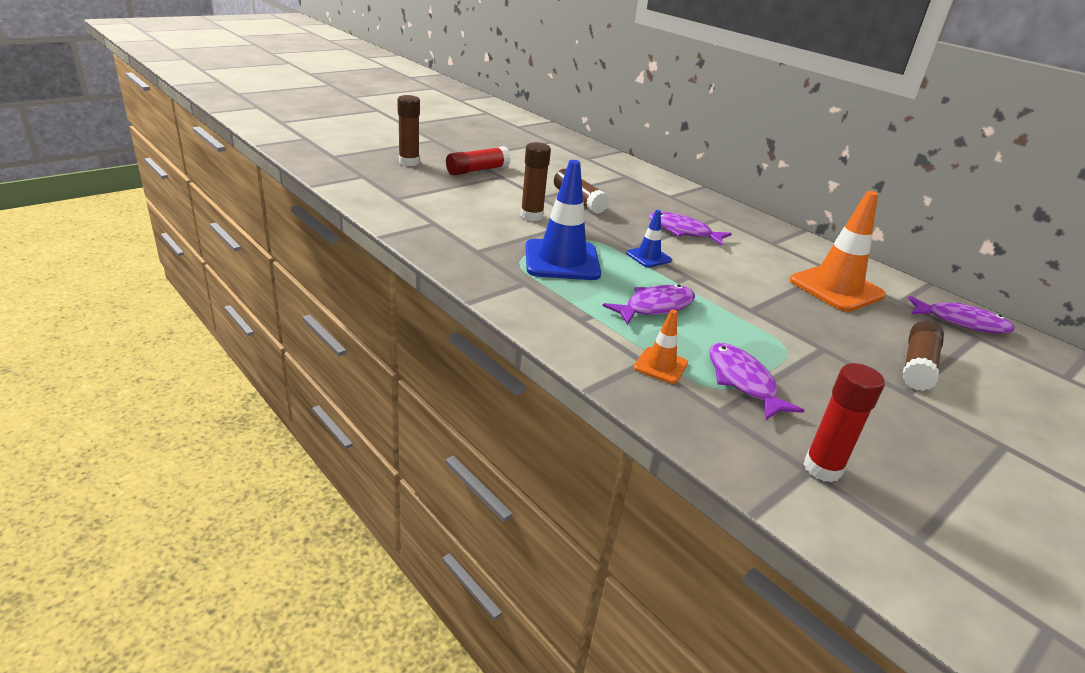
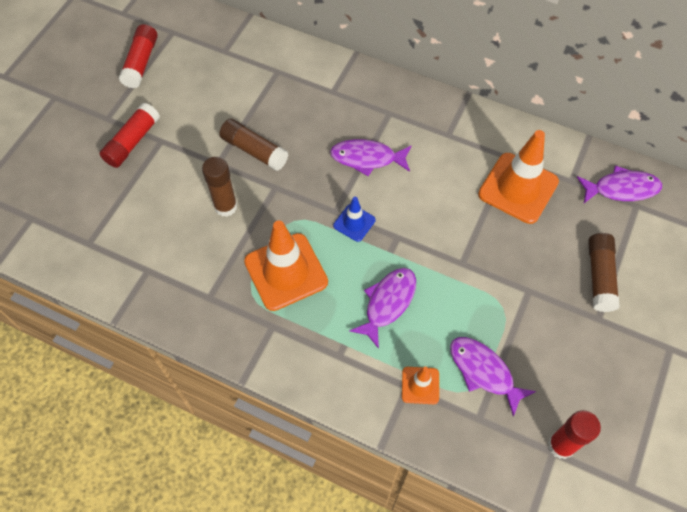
camera: 20 degrees left, 30 degrees up
(409, 162) = (58, 163): brown glue stick -> none
(514, 145) = (141, 63): none -> red glue stick
(562, 260) = (286, 272): blue traffic cone -> orange traffic cone

